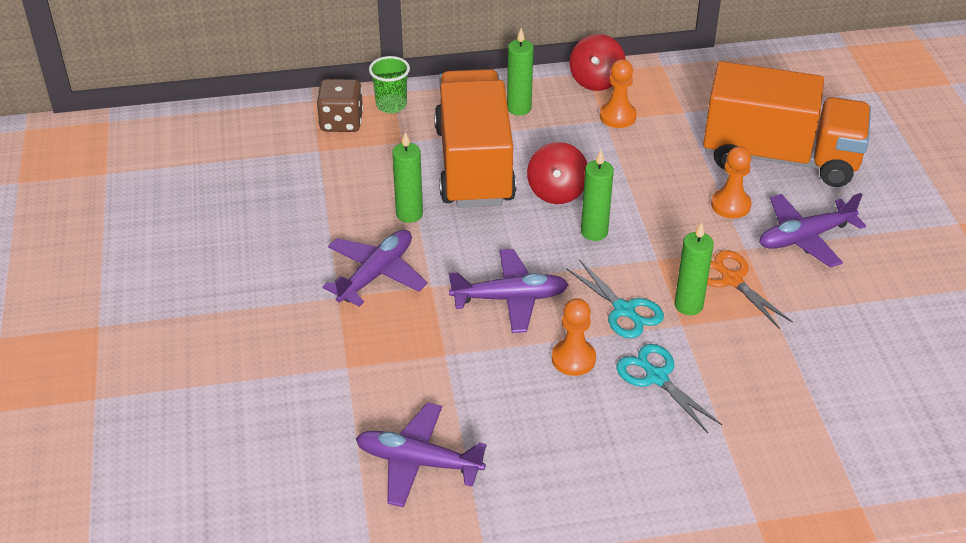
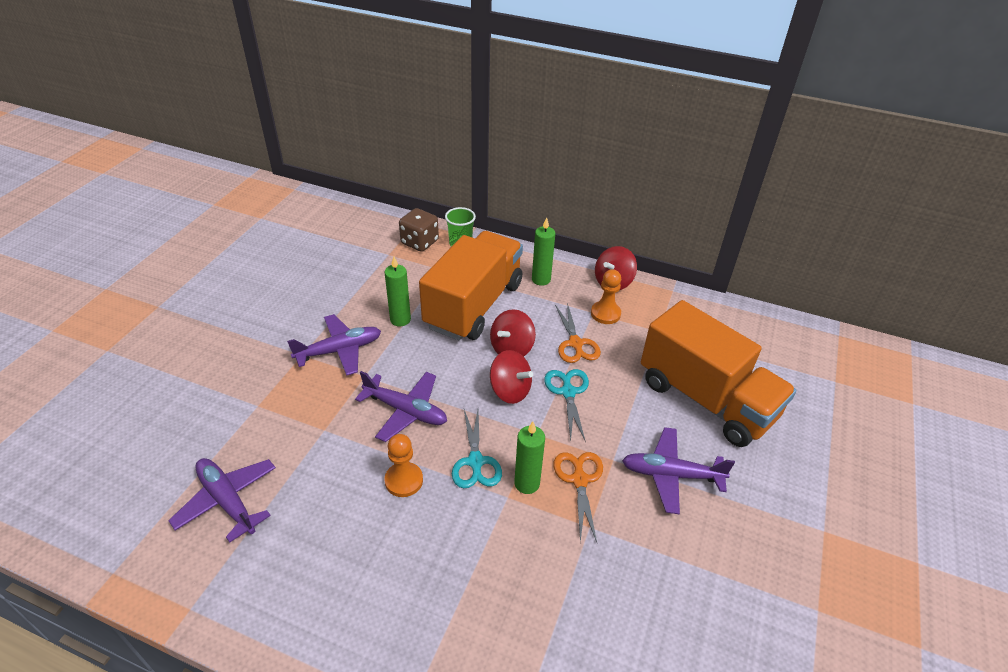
camera: 30 degrees right, 0 degrees up
(594, 232) = (510, 390): green candle -> red spinning top
(615, 159) = (575, 343): none -> orange scissors
(657, 377) = (449, 530): turquoise scissors -> turquoise scissors (568, 392)
(730, 205) = (632, 418): orange pawn -> none

